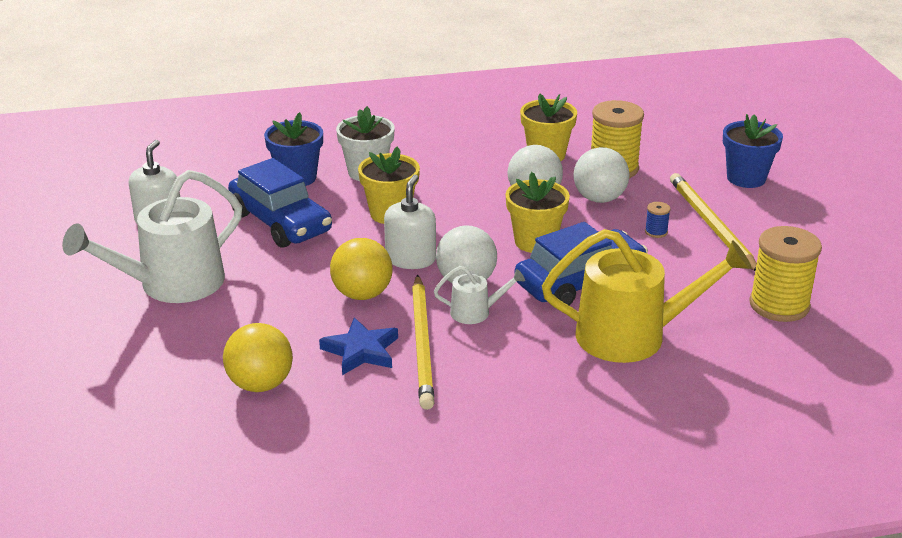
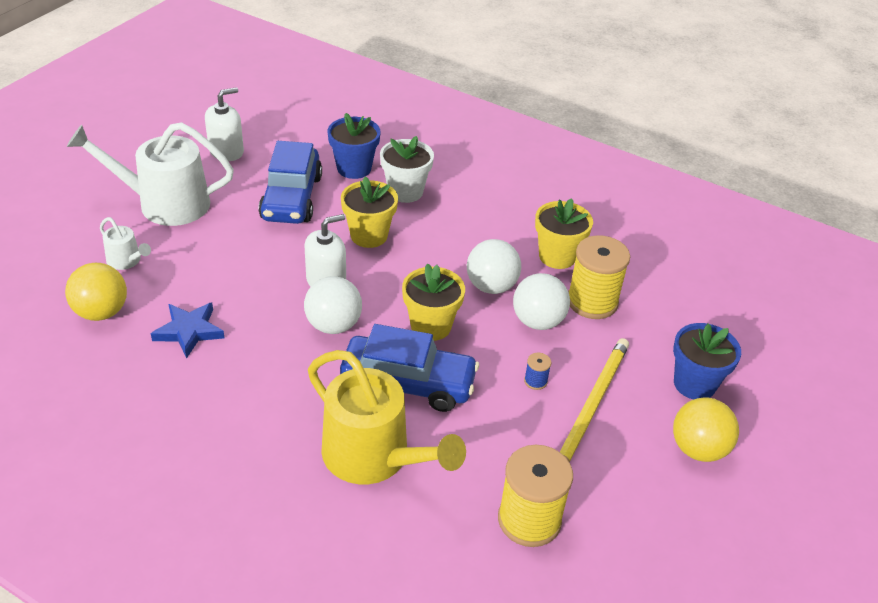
camera: 40 degrees right, 10 degrees up
(362, 294) = (255, 288): yellow ball -> yellow ball (698, 449)
(422, 344) = (231, 354): yellow pencil -> none
(475, 312) = (301, 354): white watering can -> white watering can (126, 261)

